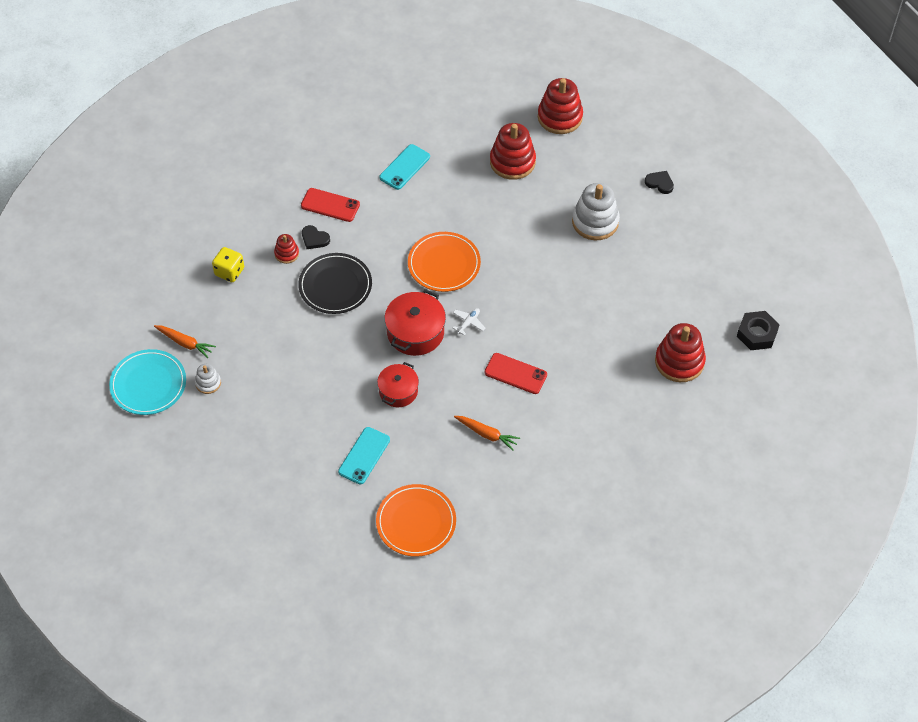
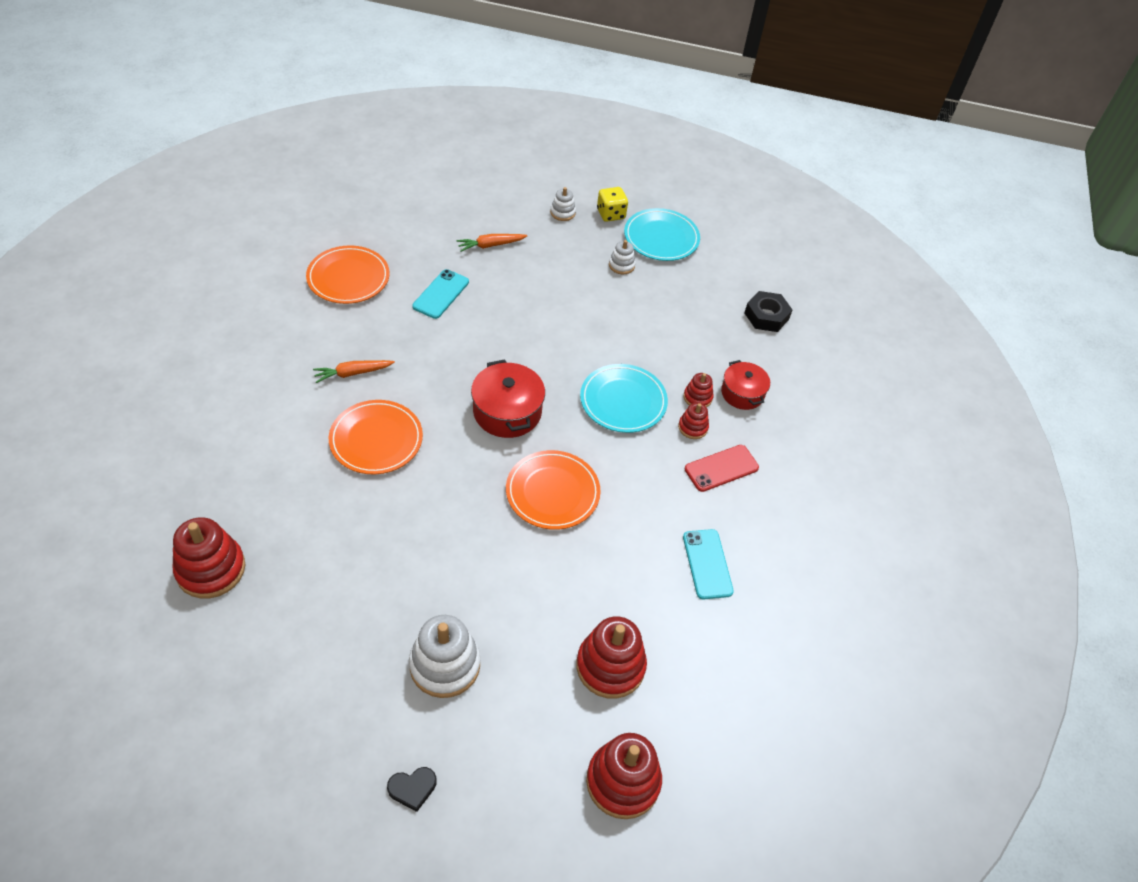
camera: 130 degrees right, 5 degrees down
(185, 343) = (676, 279): orange carrot -> orange carrot (490, 245)
(190, 464) = (562, 212): none -> white stacking toy
(229, 272) = (720, 350): yellow dice -> yellow dice (611, 214)
(314, 239) = (693, 427): black heart -> red stacking toy
(335, 285) = (623, 401): black plate -> turquoise plate
(364, 456) = (441, 294): turquoise phone -> turquoise phone turned 45 degrees clockwise
(398, 391) = (467, 356): red pot -> red pot (742, 393)
(468, 323) = (468, 454): white plane -> none
(515, 374) = (376, 439): red phone -> orange plate
(757, 334) = (135, 670): black nut -> black nut (766, 316)

